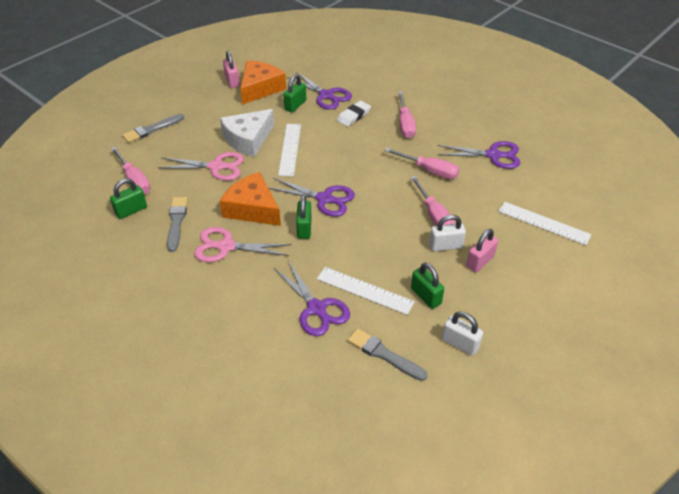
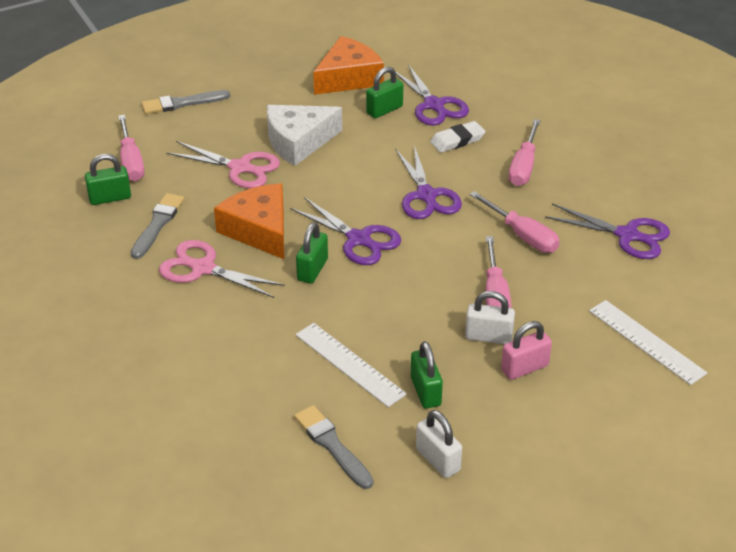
camera: 20 degrees right, 5 degrees down
(232, 81) = (316, 61): pink padlock -> none
(290, 149) = (347, 166): white ruler -> none
(317, 309) = (277, 370): purple scissors -> purple scissors (426, 196)

